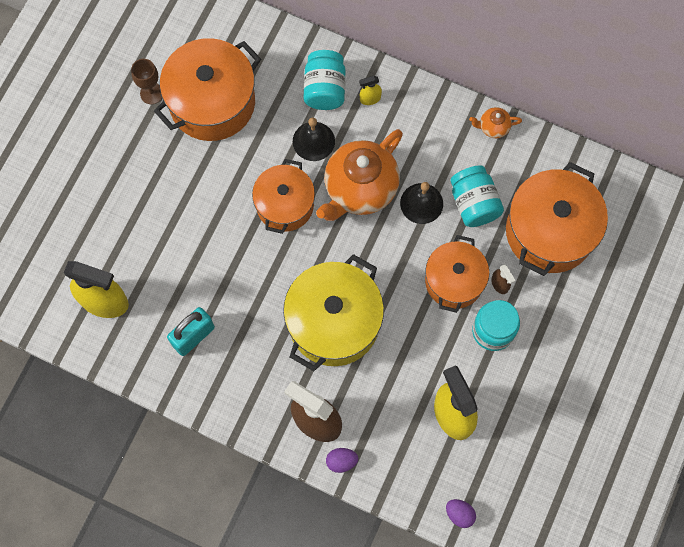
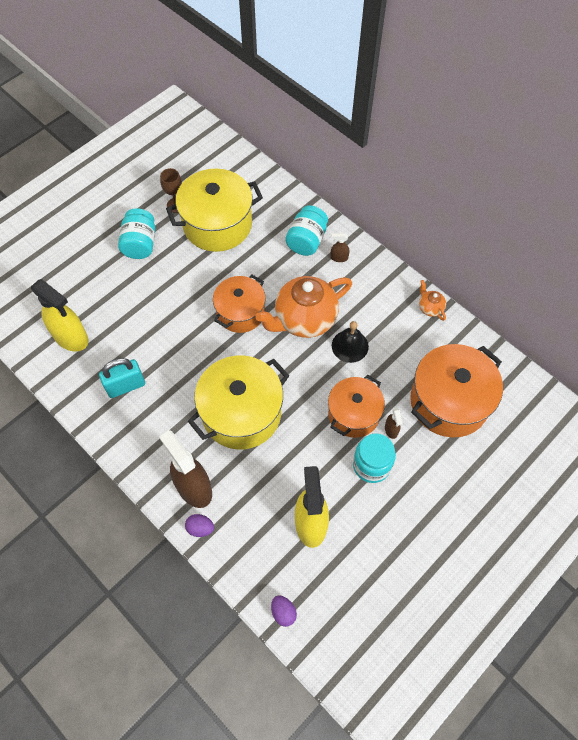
camera: 20 degrees right, 10 degrees down
(212, 102) = (217, 224): orange pot -> yellow pot
(313, 141) = (282, 274): black bell -> none
(370, 99) = (339, 258): yellow spray bottle -> brown spray bottle
(474, 203) = (393, 360): turquoise jar -> turquoise jar (140, 244)
(493, 127) = (430, 308): orange teapot -> orange teapot turned 45 degrees clockwise

